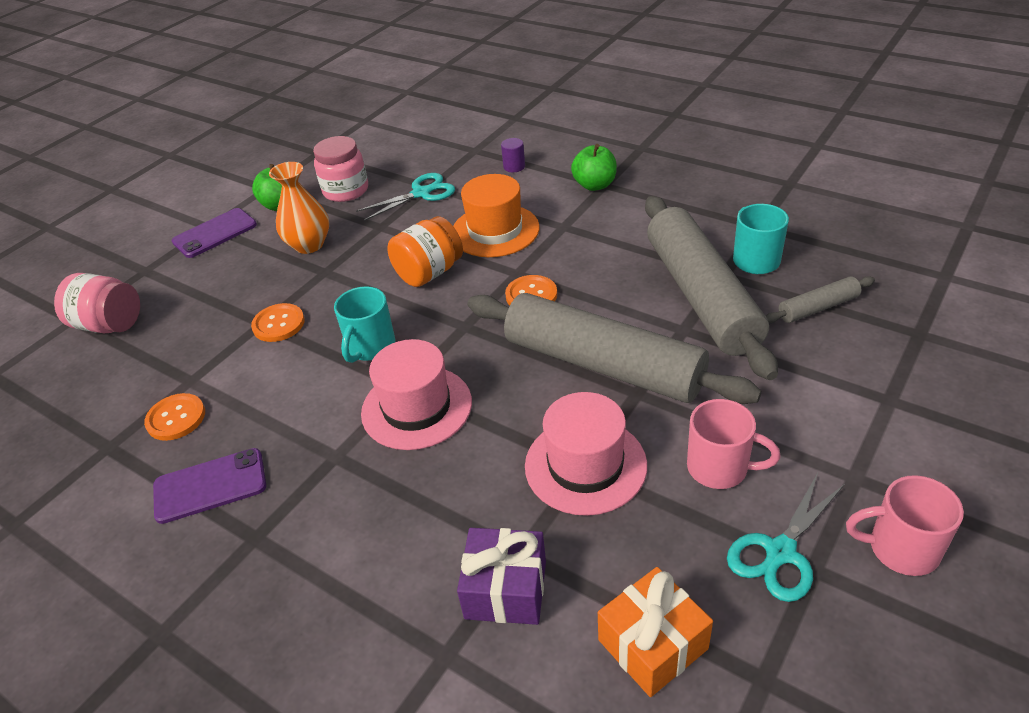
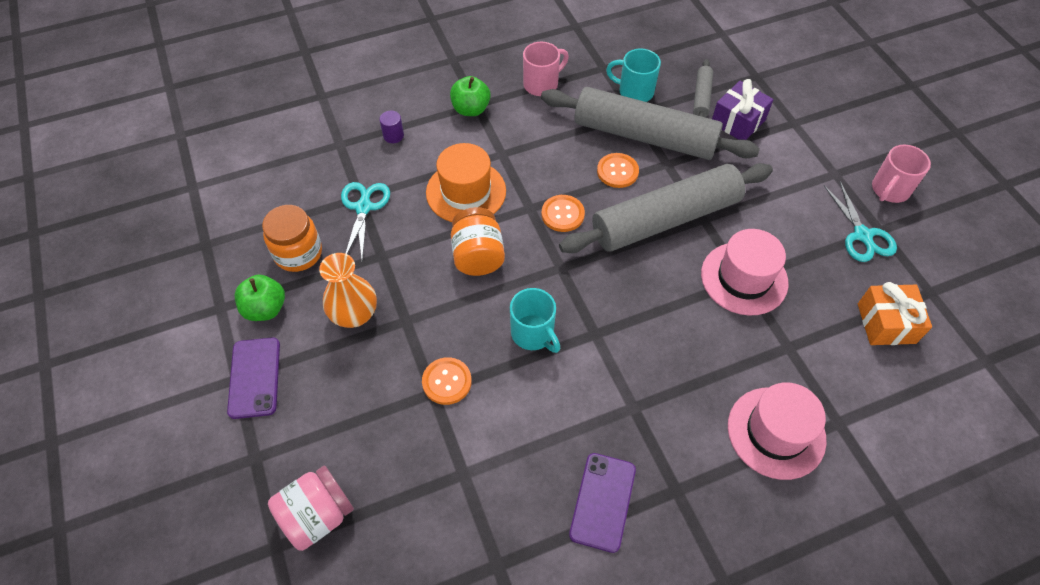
camera: 60 degrees left, 15 degrees up
(176, 418) = (504, 500): orange button -> orange button (617, 171)
(346, 190) = (298, 253): pink jar -> orange jar
(416, 407) = (623, 337): pink hat -> pink hat (776, 432)
(505, 589) = (811, 369): purple gift -> purple gift (738, 121)
(719, 468) = (790, 221): pink mug -> pink mug (542, 84)

